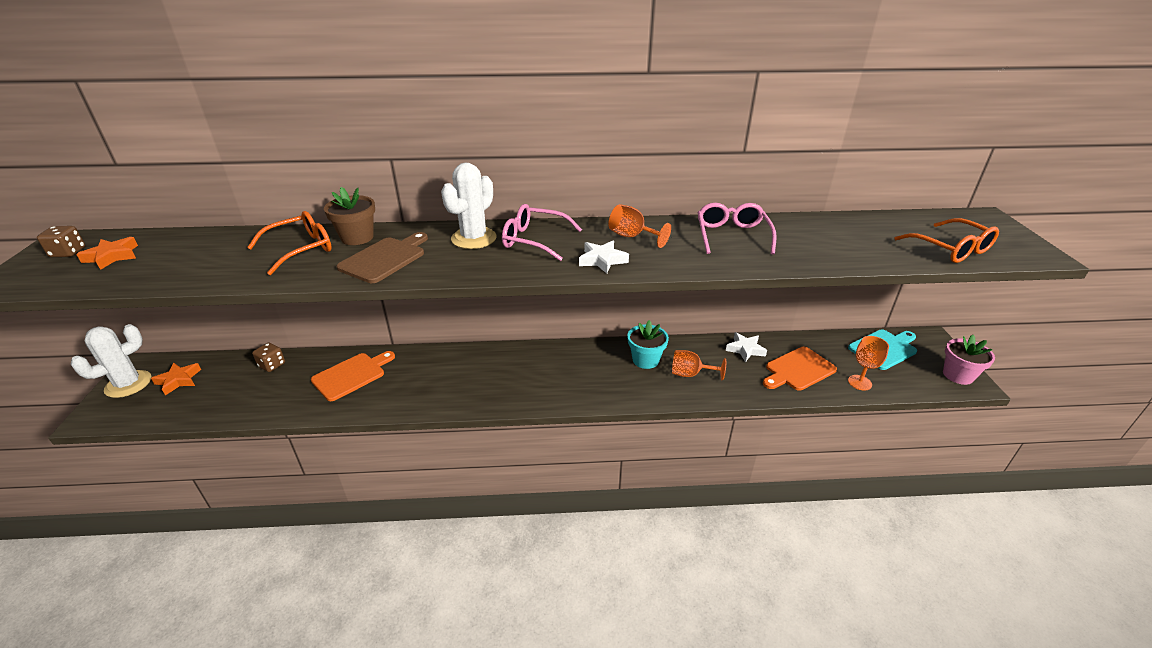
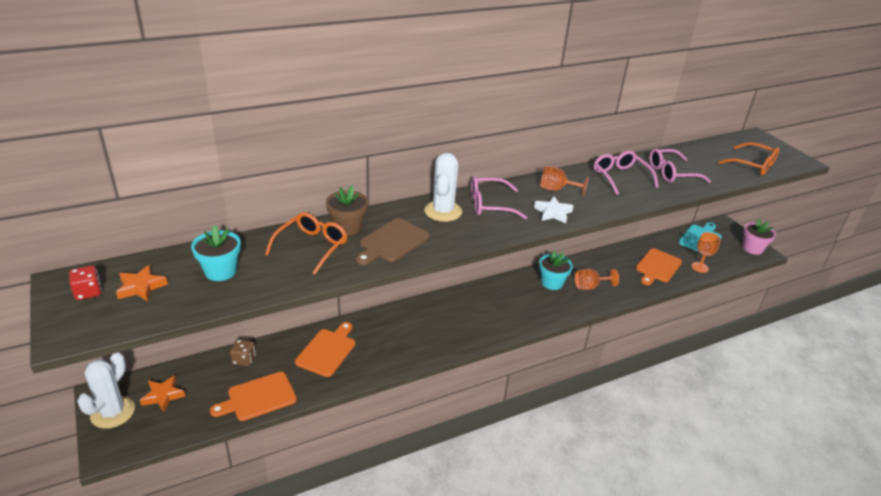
camera: 25 degrees left, 0 degrees up
(68, 252) = (88, 292): brown dice -> red dice
(193, 256) = (220, 271): none -> turquoise flower pot
(251, 404) = (258, 397): none -> orange cutting board
(385, 258) = (392, 242): brown cutting board -> brown cutting board turned 150 degrees counterclockwise
(745, 349) = (614, 259): white star -> none
(811, 241) = (671, 173): none -> pink glasses

